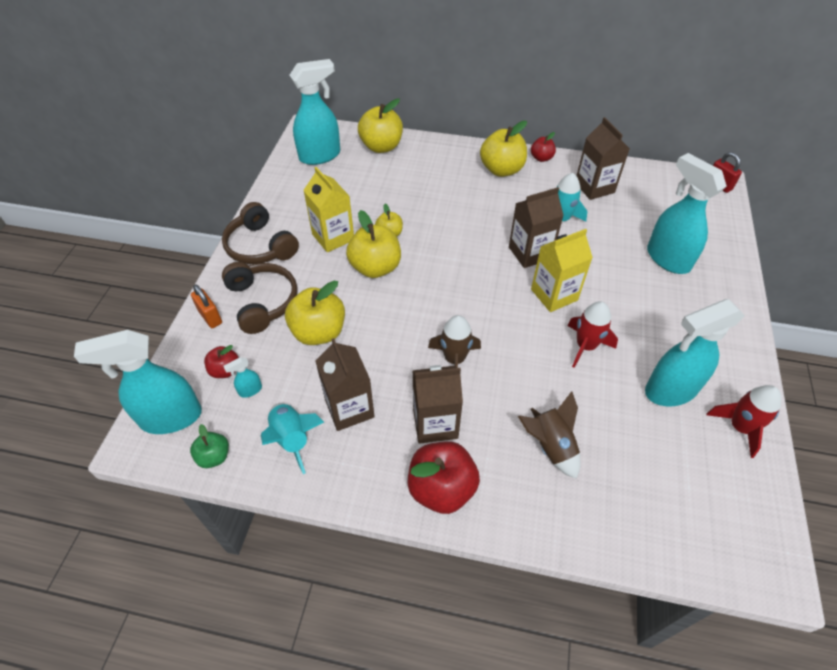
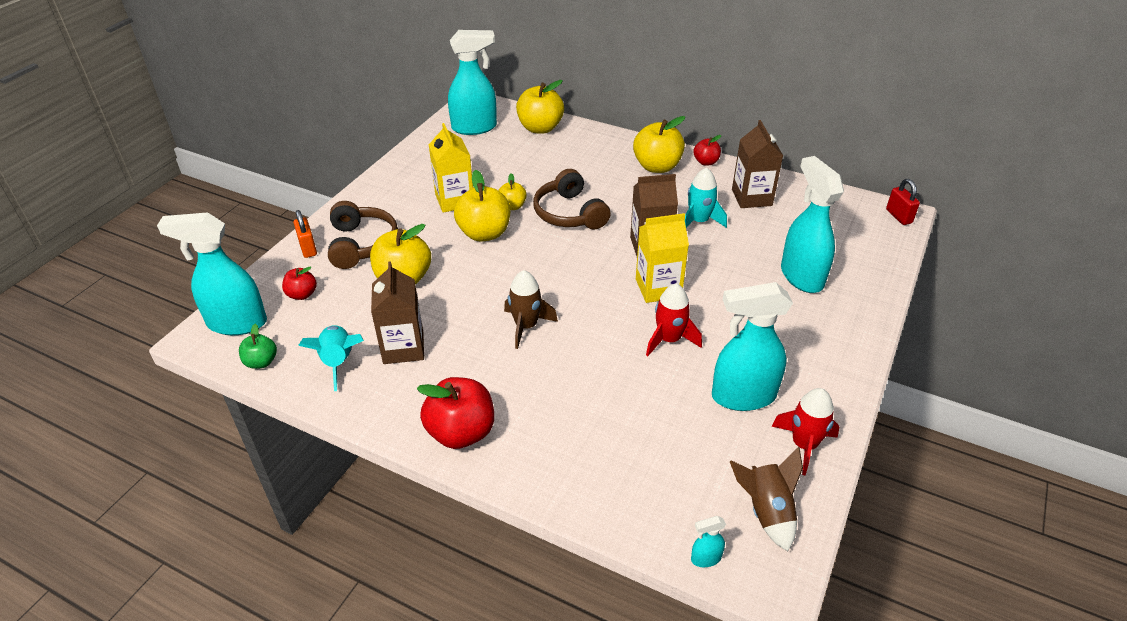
camera: 15 degrees right, 10 degrees down
(250, 390) = (317, 315): turquoise spray bottle -> turquoise spray bottle (705, 558)
(260, 246) = (381, 197): brown headphones -> brown headphones (569, 213)
(435, 423) = (481, 377): brown carton -> none
(550, 446) = (588, 419): brown rocket -> brown rocket (766, 511)

